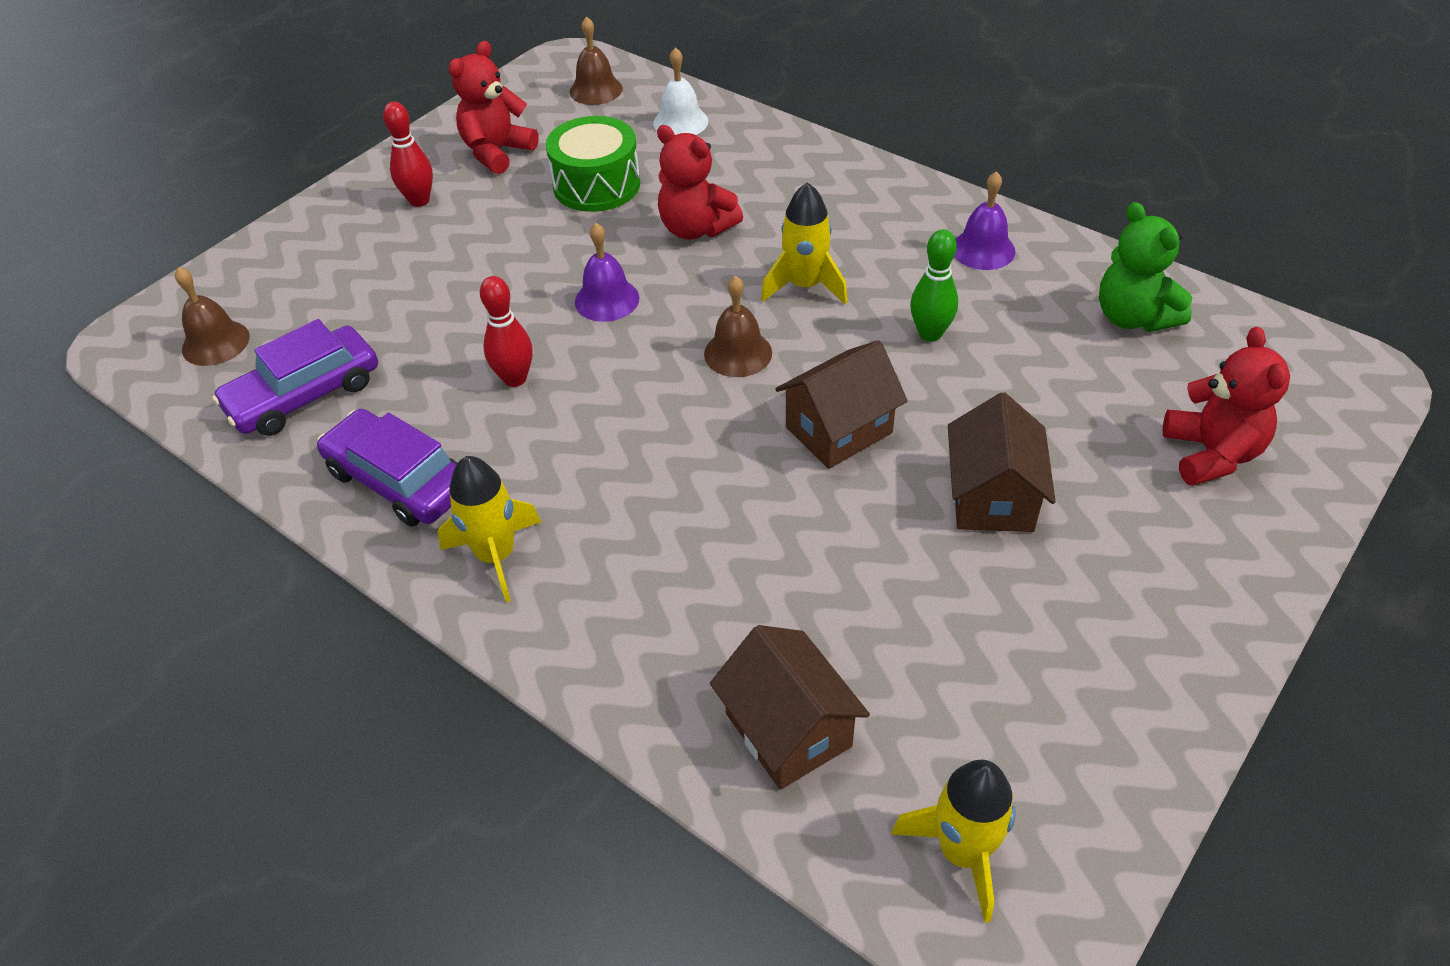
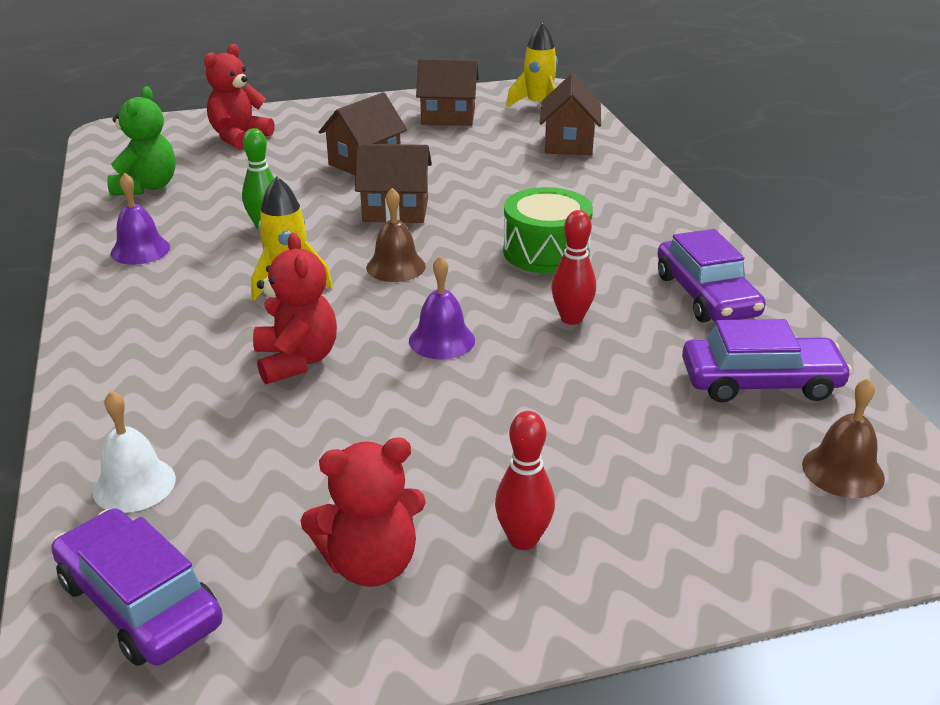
camera: 145 degrees left, 15 degrees down
(496, 556) = (663, 238): yellow rocket -> none
(596, 90) = (140, 602): brown bell -> purple car
(596, 185) = (319, 452): green drum -> green drum (546, 252)
(1047, 697) = (448, 117): none -> brown house

